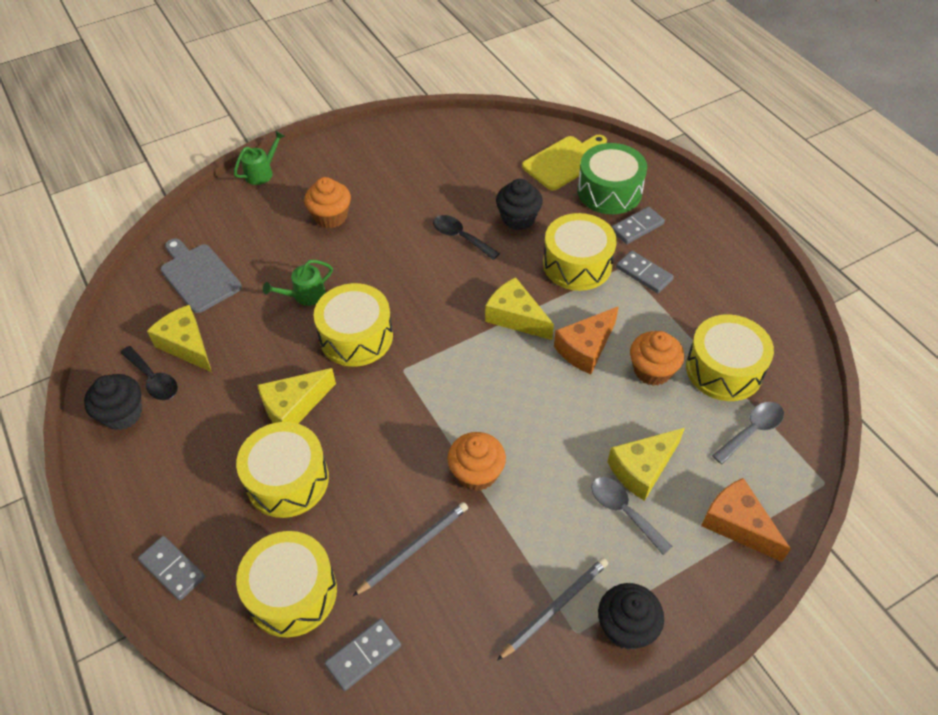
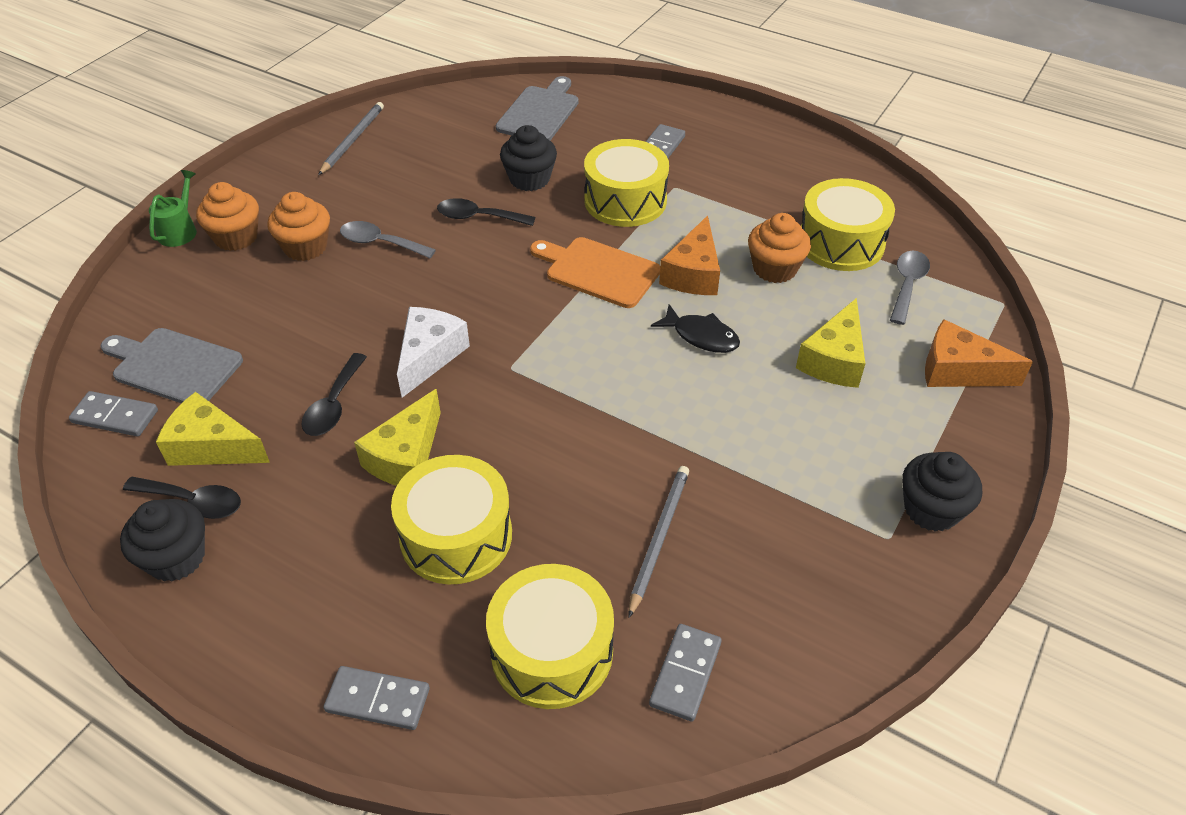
camera: 30 degrees left, 5 degrees down
(274, 347) = (334, 405): none -> black spoon
(305, 295) = (333, 337): green watering can -> none
(356, 337) = (429, 356): yellow drum -> white cheese
(476, 473) = (670, 435): orange cupcake -> orange cupcake (236, 237)
(516, 317) = (598, 271): yellow cheese -> orange cutting board
(554, 404) = (701, 336): none -> black fish
(555, 607) = (850, 525): grey pencil -> grey pencil (353, 140)
(564, 161) = (539, 112): yellow cutting board -> grey cutting board
(609, 191) = (607, 125): green drum -> none
(623, 511) = (846, 405): grey spoon -> grey spoon (380, 243)
(644, 274) = (699, 186): grey domino -> grey domino (115, 417)

